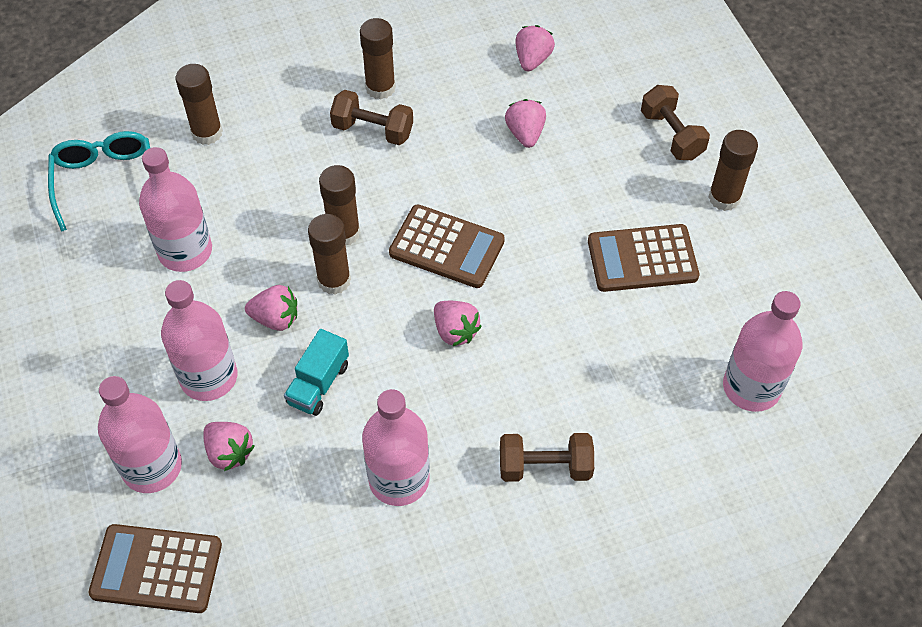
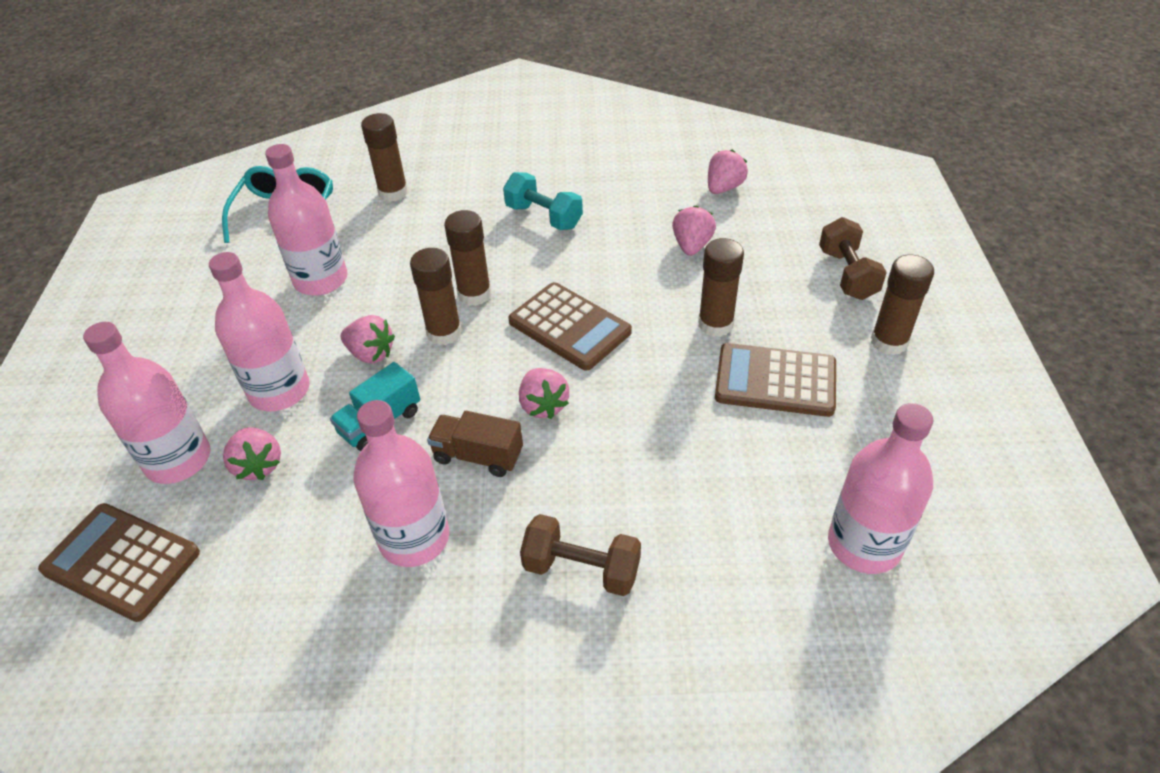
camera: 20 degrees right, 10 degrees down
(373, 130) = (544, 217): brown dumbbell -> turquoise dumbbell
(380, 88) = (567, 186): brown glue stick -> brown glue stick (715, 324)
(419, 393) = (478, 456): none -> brown truck

